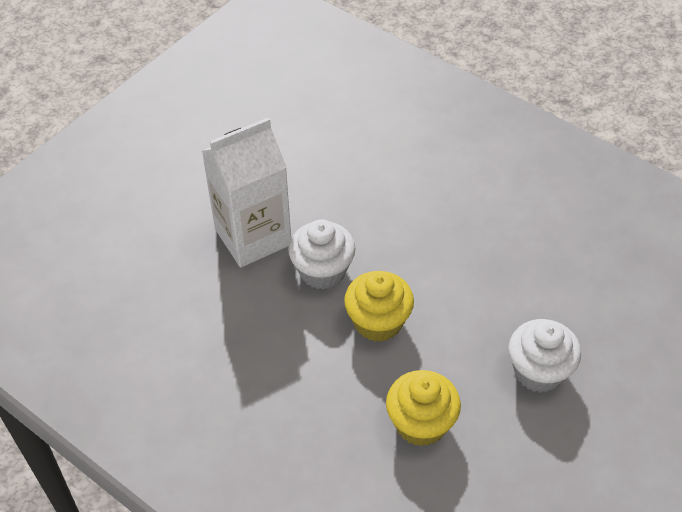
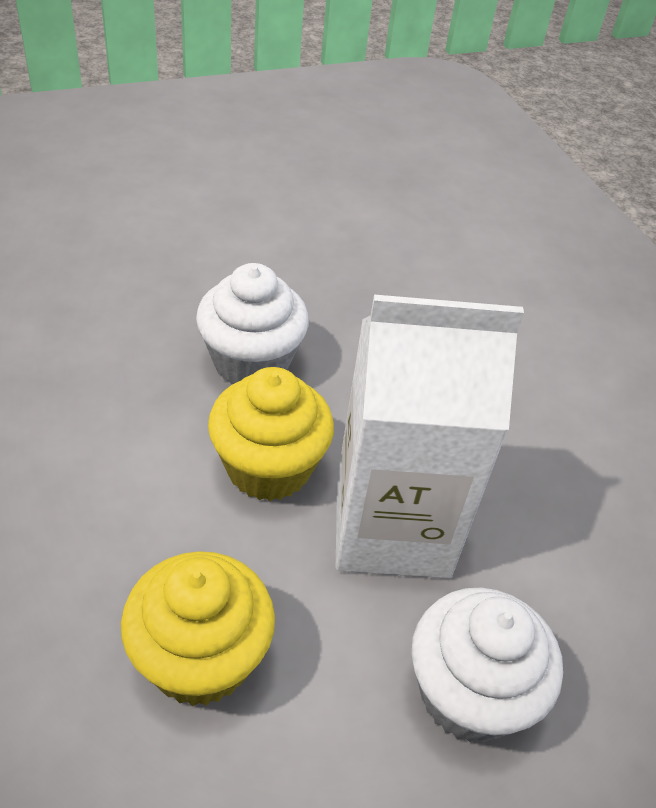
camera: 25 degrees right, 5 degrees down
(253, 237) = (200, 279): white carton -> white carton (392, 526)

